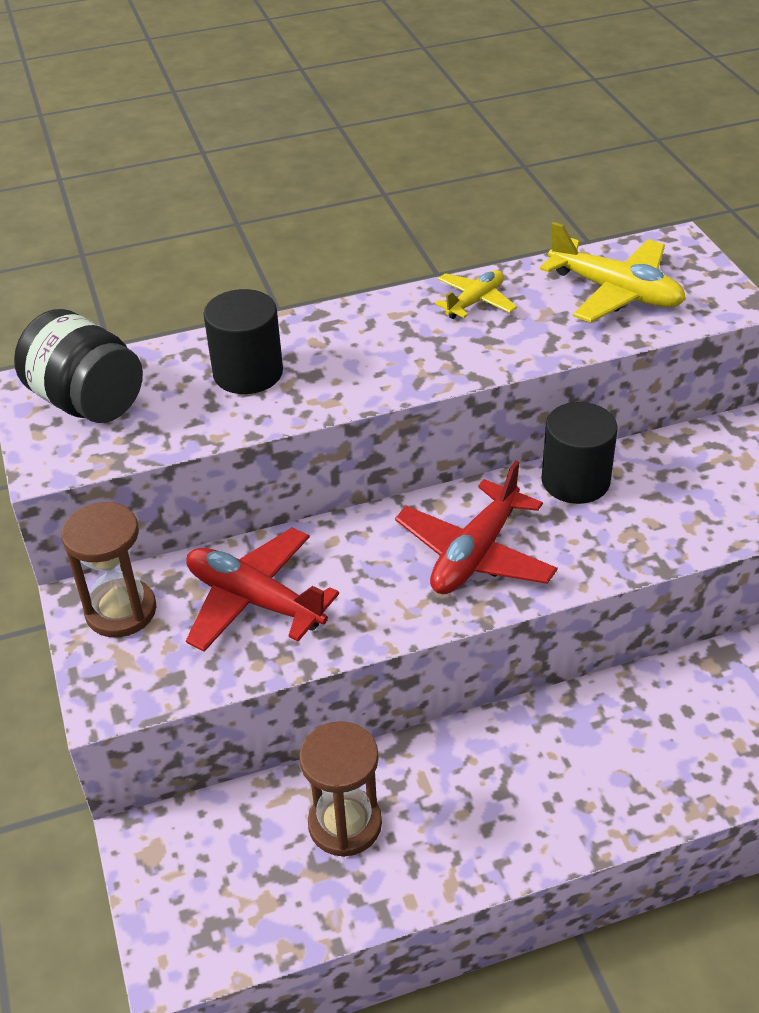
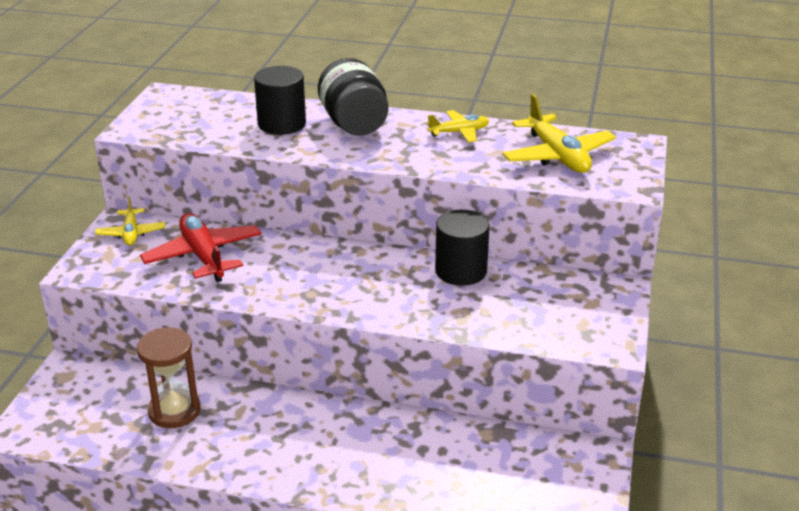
camera: 30 degrees right, 10 degrees down
(87, 402) = (183, 109): black jar -> black jar (354, 124)
(121, 611) = (131, 233): brown hourglass -> yellow plane
(475, 554) = (353, 283): red plane -> none

